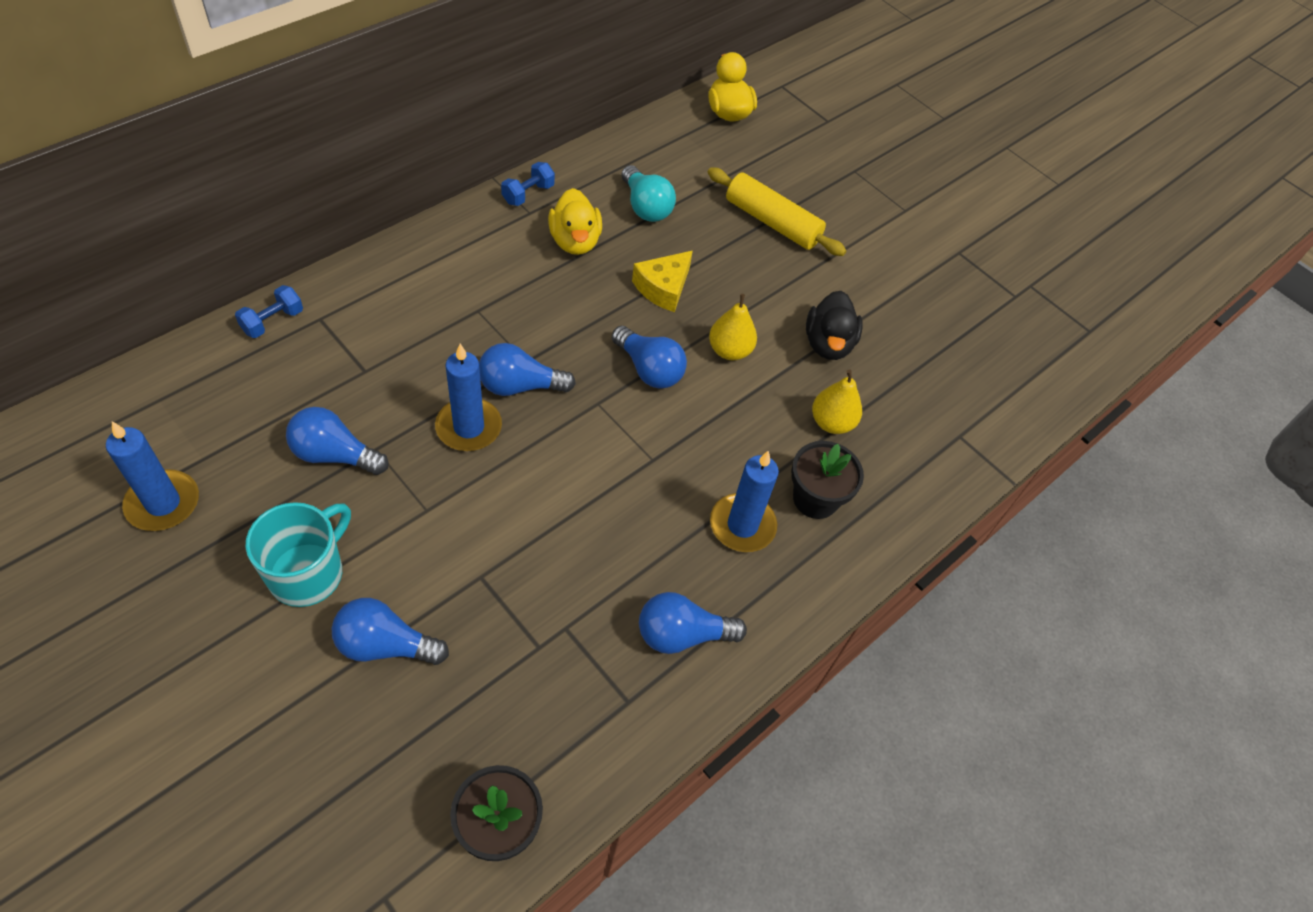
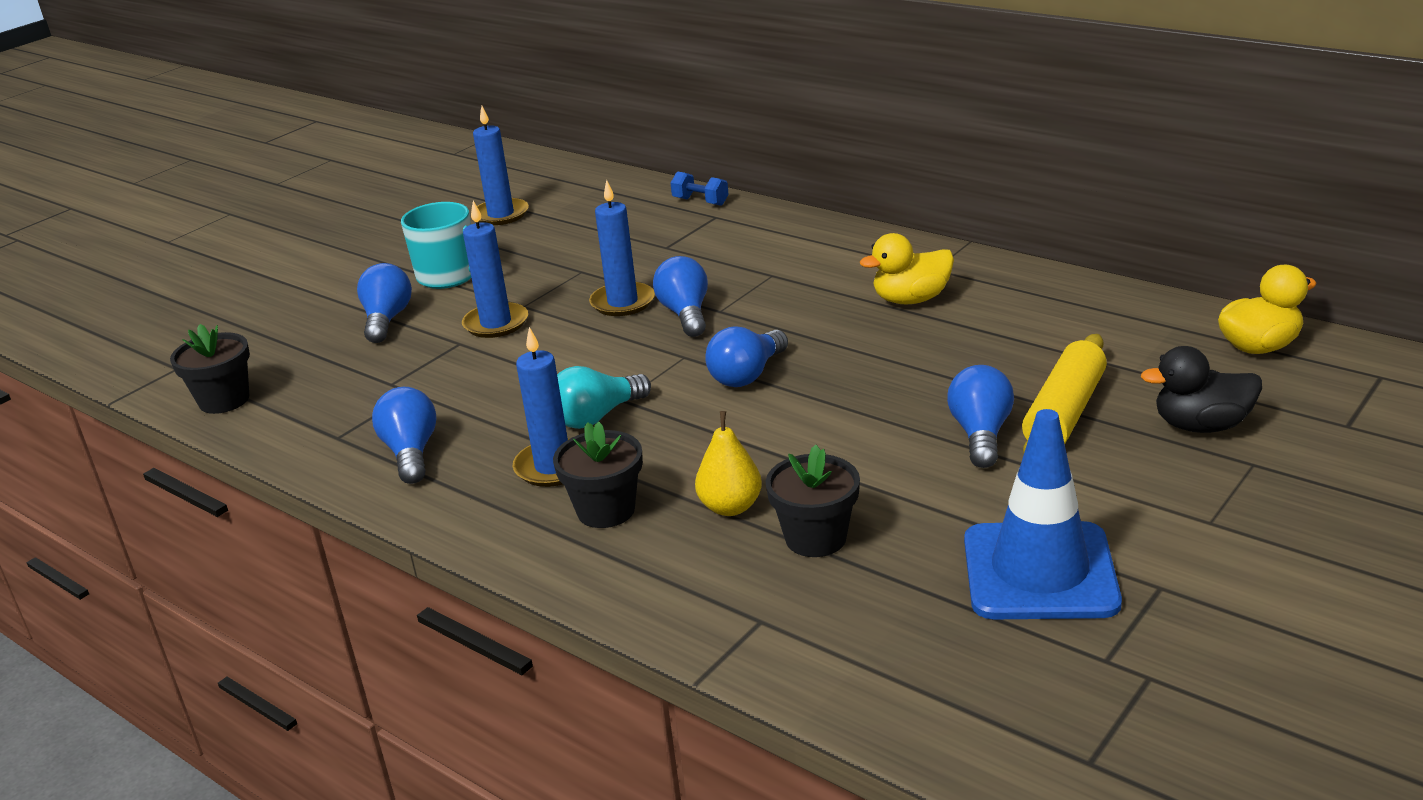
camera: 90 degrees right, 25 degrees down
(334, 455) = (568, 257): blue light bulb -> blue light bulb (980, 434)
(454, 539) = (496, 323): none -> blue candle
(528, 194) = (962, 262): blue dumbbell -> none
(645, 207) = (1007, 327): turquoise light bulb -> turquoise light bulb (596, 417)
(663, 288) = (879, 361): yellow cheese -> none
(729, 350) = (807, 419): yellow pear -> none
(828, 344) = (866, 487): black duck -> black duck (1201, 426)
(879, 386) = (815, 538): none -> black flower pot
(936, 294) = (1039, 572): none -> blue traffic cone

